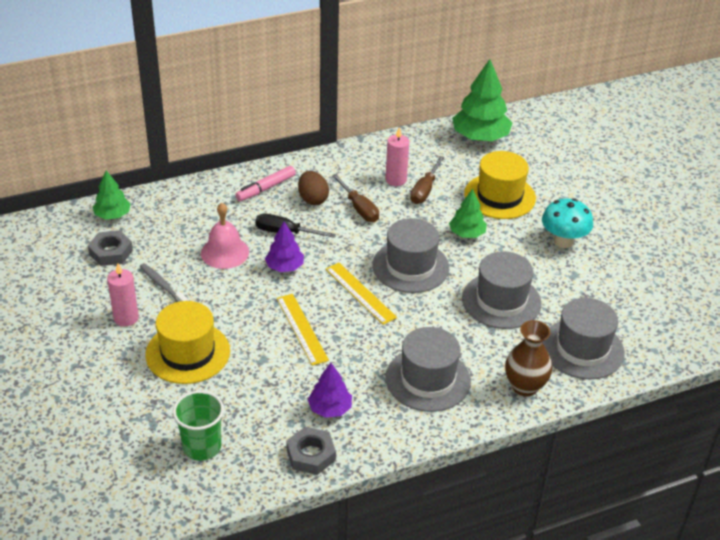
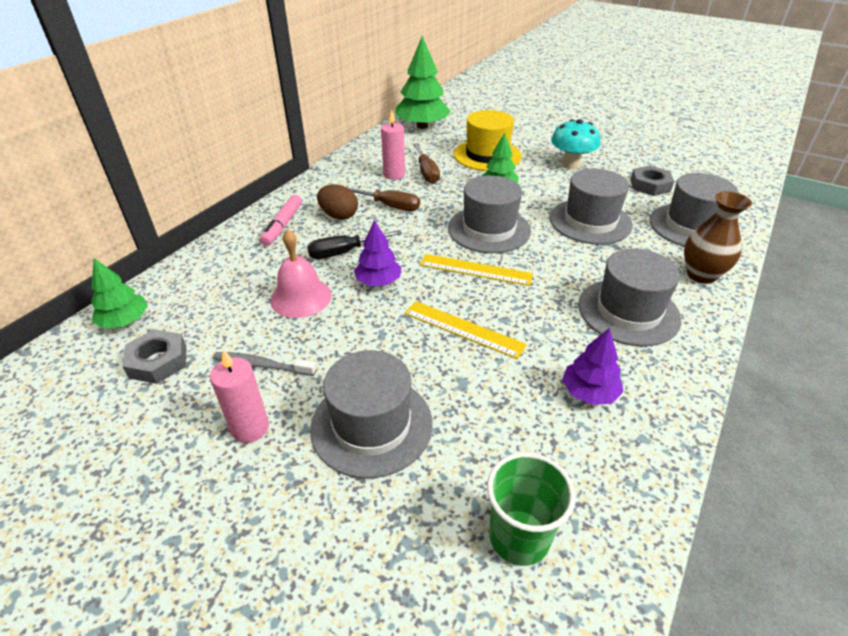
camera: 35 degrees left, 0 degrees up
(188, 353) = (372, 425): yellow hat -> grey hat
(311, 455) = (638, 457): grey nut -> grey nut (650, 185)

